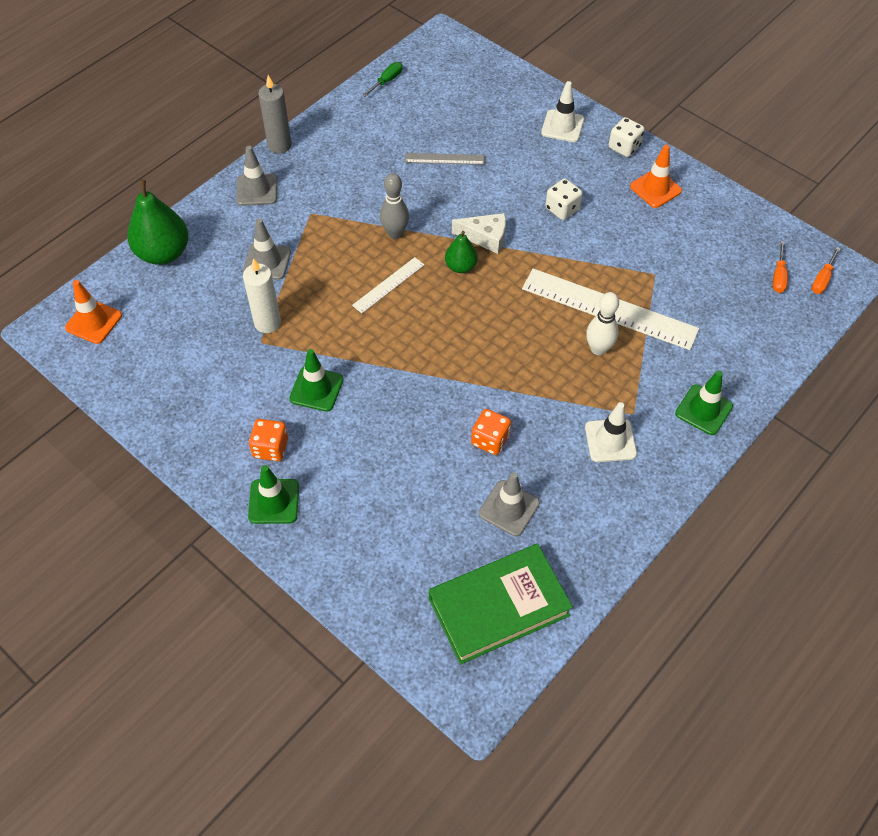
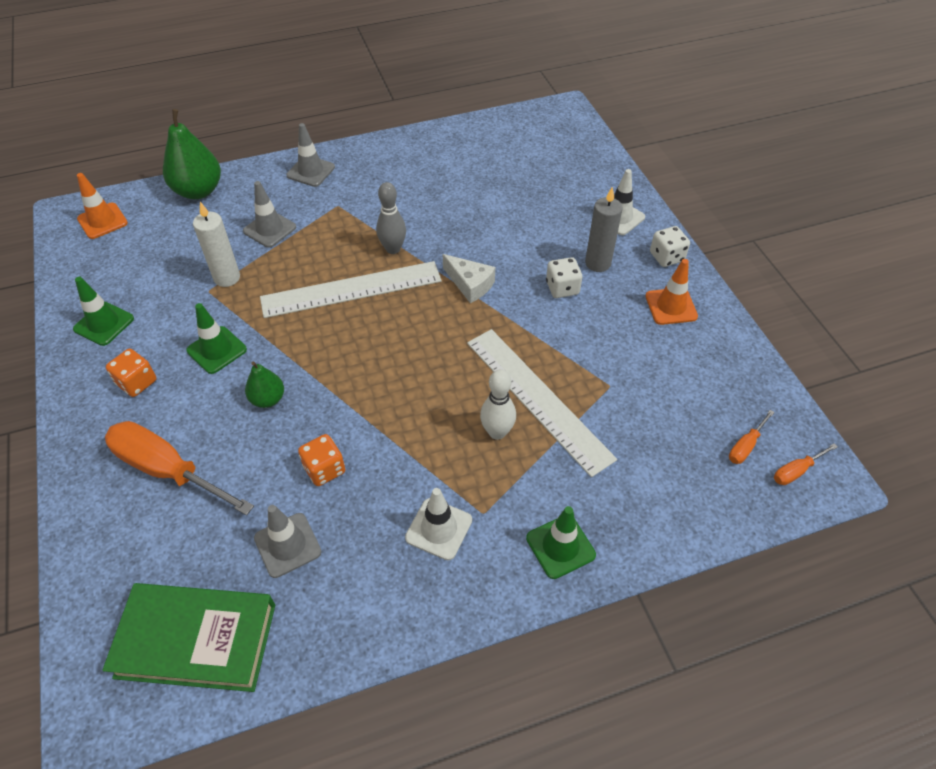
camera: 30 degrees right, 5 degrees down
(274, 501) = (98, 430): green traffic cone -> green traffic cone (104, 324)
(279, 145) = (358, 144): grey candle -> grey candle (598, 263)
(365, 502) = (168, 470): none -> orange screwdriver
(387, 81) = (488, 126): green screwdriver -> none
(388, 285) = (351, 289): white ruler -> white ruler, size x2.01
(444, 159) = (487, 205): grey ruler -> none
(460, 266) = (427, 300): green pear -> green pear (268, 399)

